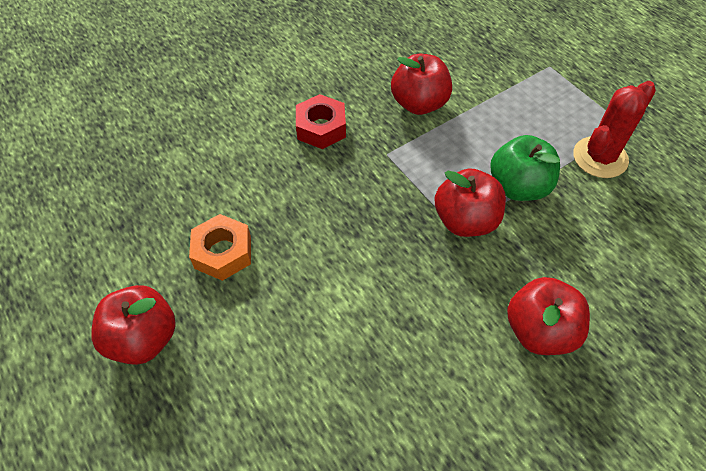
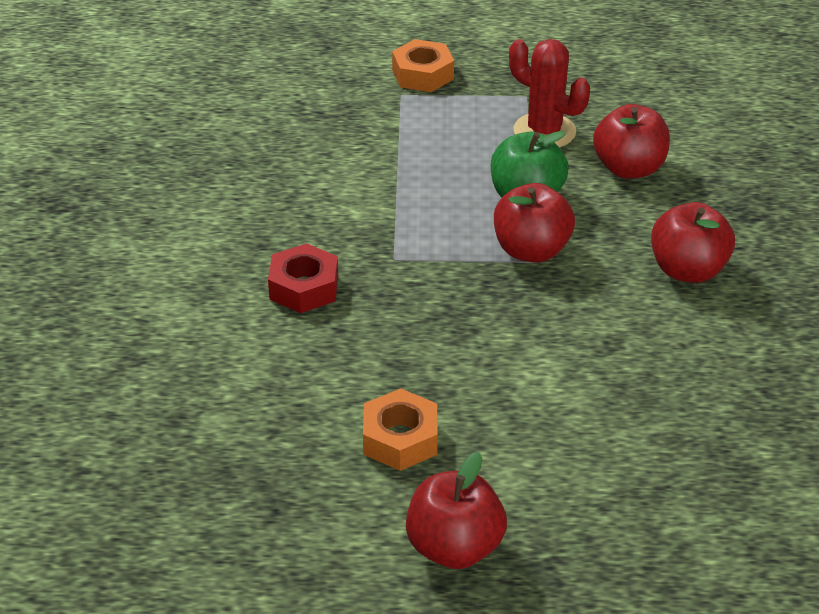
camera: 55 degrees left, 15 degrees down
(419, 104) = (351, 202): red apple -> red apple (629, 168)
(582, 64) = (422, 74): none -> orange nut
(600, 157) = (544, 131): red cactus -> red cactus turned 45 degrees counterclockwise

